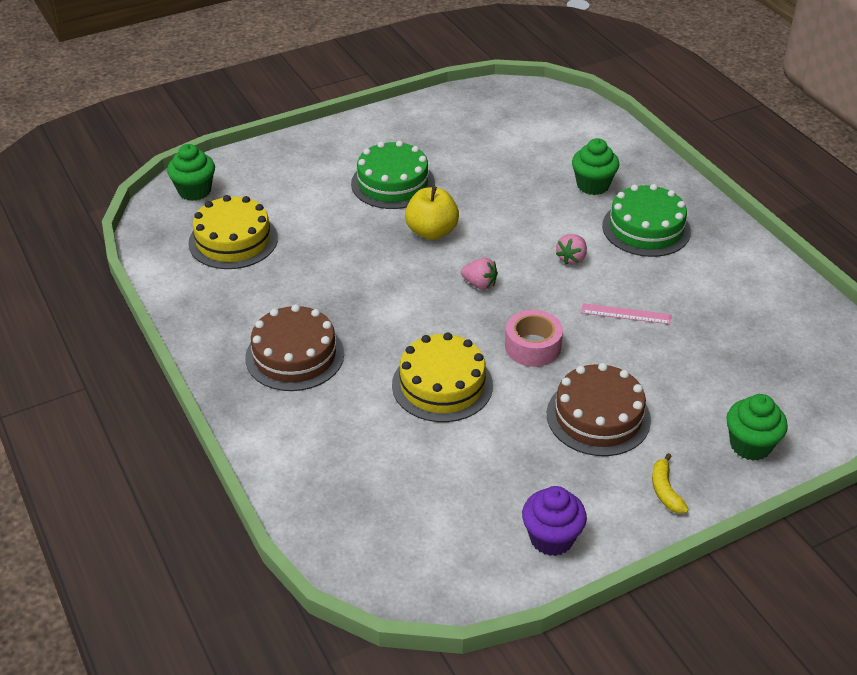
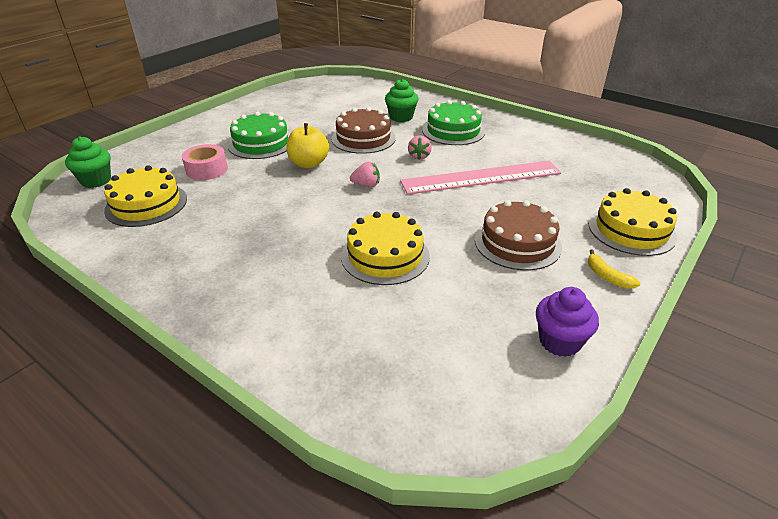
camera: 25 degrees left, 5 degrees down
(294, 355) = (245, 270): brown cake -> brown cake (363, 138)
(532, 346) = (434, 212): pink tape -> pink tape (207, 169)
(626, 314) = (481, 177): pink ruler -> pink ruler, size x2.40
(750, 445) = (631, 230): green cupcake -> yellow cake

